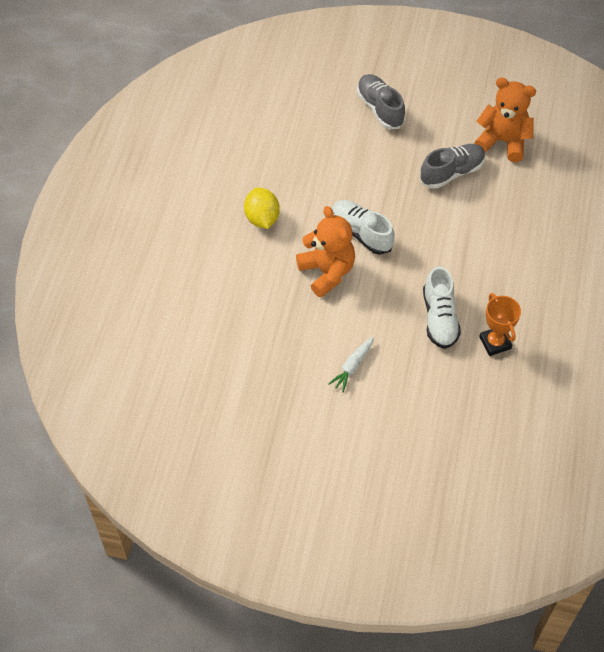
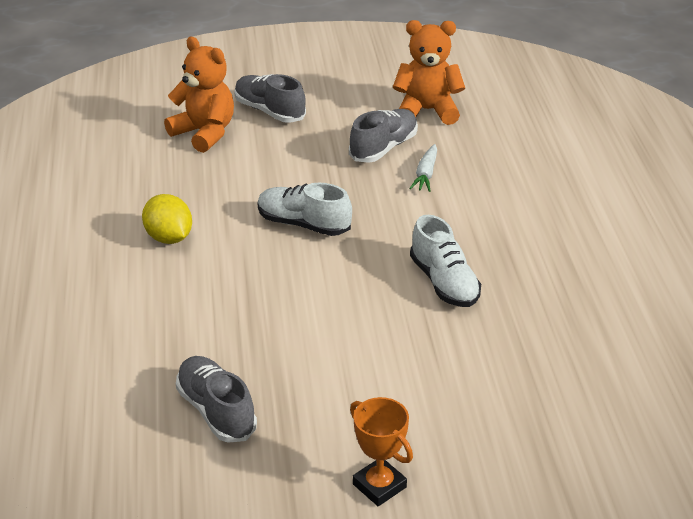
camera: 20 degrees left, 20 degrees down
(243, 380) = (216, 411): none -> grey shoe
(327, 272) = (278, 271): orange teddy bear -> orange teddy bear (204, 133)
(352, 366) = (359, 358): white carrot -> white carrot (426, 174)
(495, 343) = (525, 290): orange trophy -> orange trophy (379, 486)

